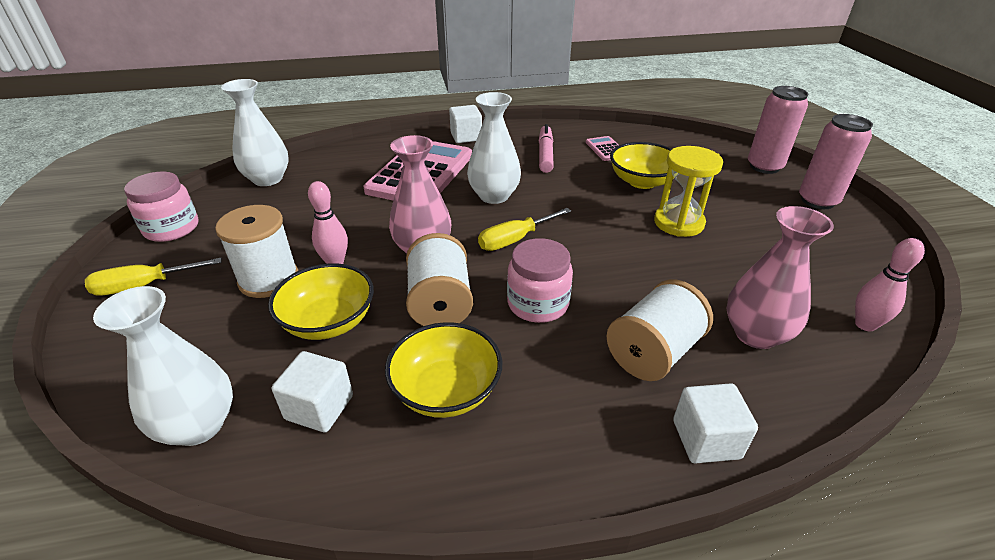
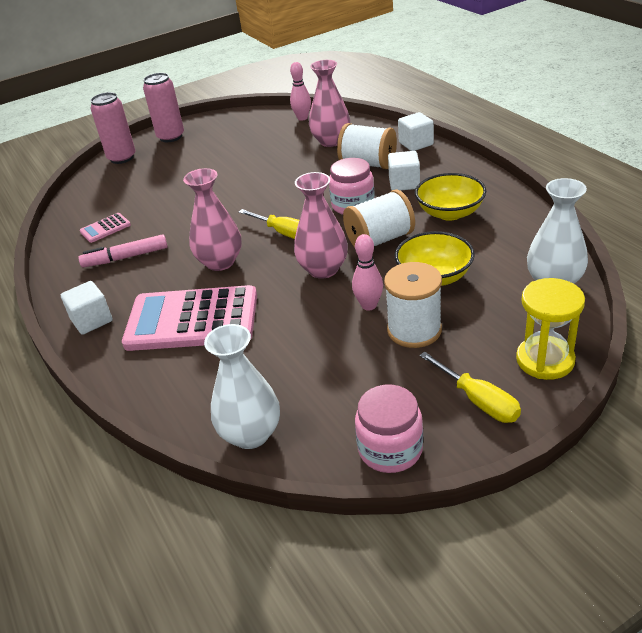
camera: 105 degrees left, 0 degrees up
(319, 407) = (500, 247): white cube -> white cube (404, 183)
(494, 196) = (220, 262): white vase -> pink vase
(642, 181) = (165, 200): yellow bowl -> none
(678, 223) = (225, 177): yellow hourglass -> yellow hourglass (545, 360)

